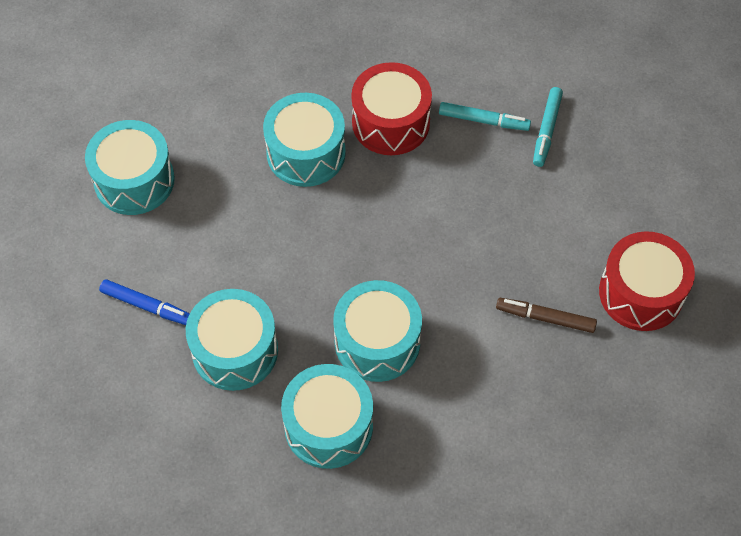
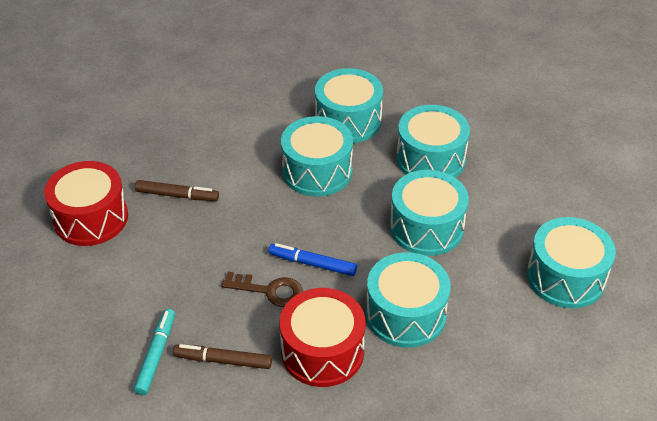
camera: 175 degrees right, 15 degrees down
(146, 306) = (512, 183): blue marker -> blue marker (313, 264)
(263, 251) = (426, 227): none -> turquoise drum
(439, 188) = (269, 290): none -> brown key
(483, 120) = (223, 361): turquoise marker -> brown marker

